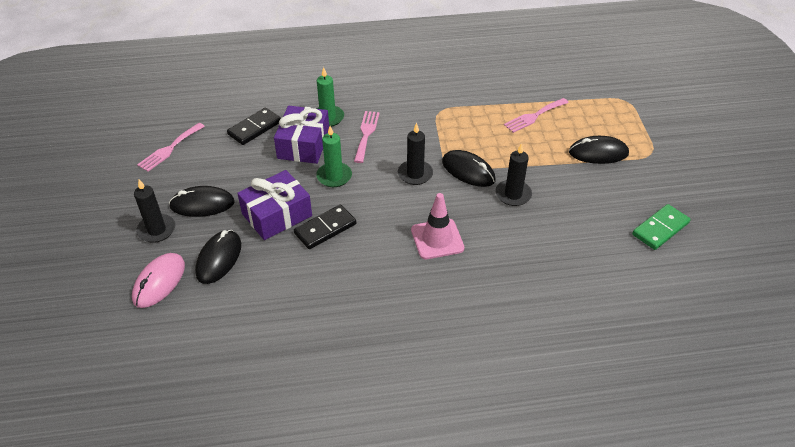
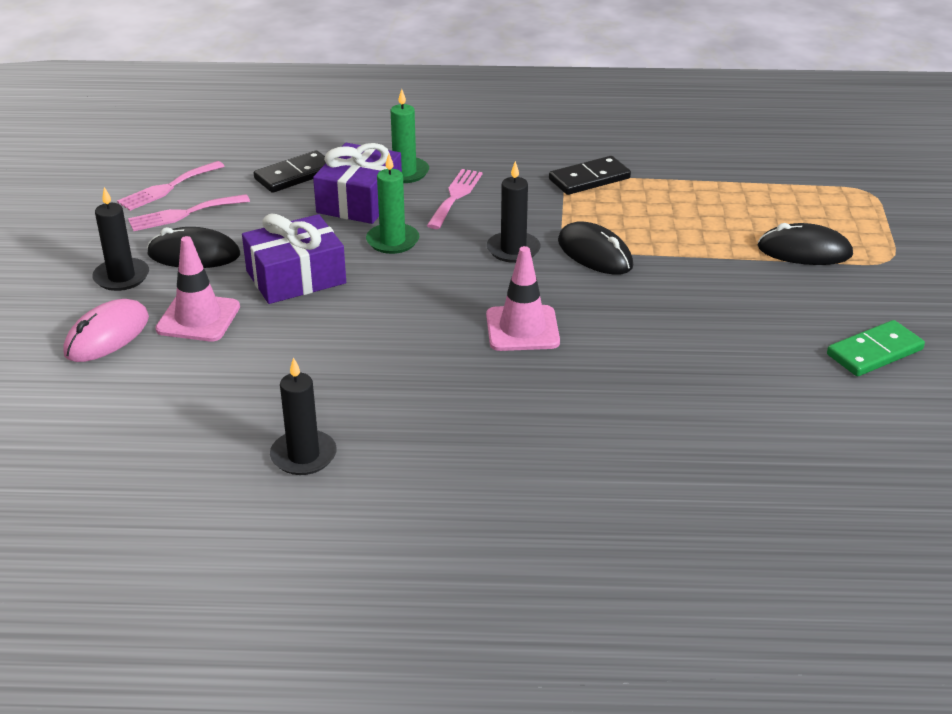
camera: 10 degrees right, 10 degrees down
(219, 258) = (198, 318): black mouse -> pink traffic cone
(325, 229) = (361, 300): black domino -> black domino (589, 179)
(513, 194) = (655, 288): black candle -> black candle (303, 456)
(534, 116) = (717, 198): pink fork -> pink fork (183, 214)

